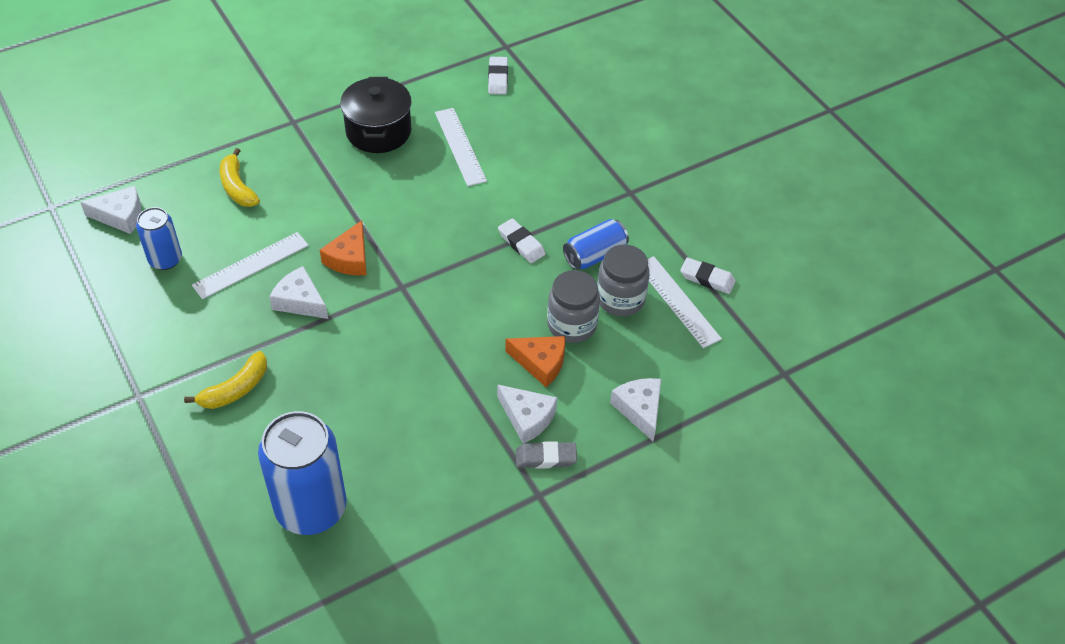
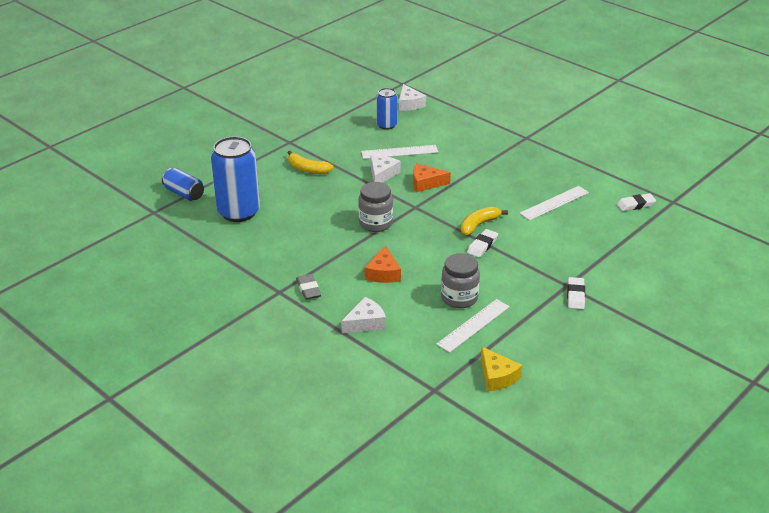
camera: 75 degrees right, 15 degrees down
(237, 187) = (457, 133): yellow banana -> yellow banana (479, 225)
(251, 265) = (399, 152): white ruler -> white ruler turned 45 degrees counterclockwise
(378, 131) = (542, 169): black pot -> none
(527, 418) = (336, 276): white cheese -> none
(572, 325) = (423, 280): grey jar -> grey jar (375, 223)
(595, 255) = (493, 279): blue can -> blue can (184, 193)
(707, 278) = (505, 337): white eraser -> white eraser (575, 295)
(775, 308) = (497, 376): none -> yellow cheese

